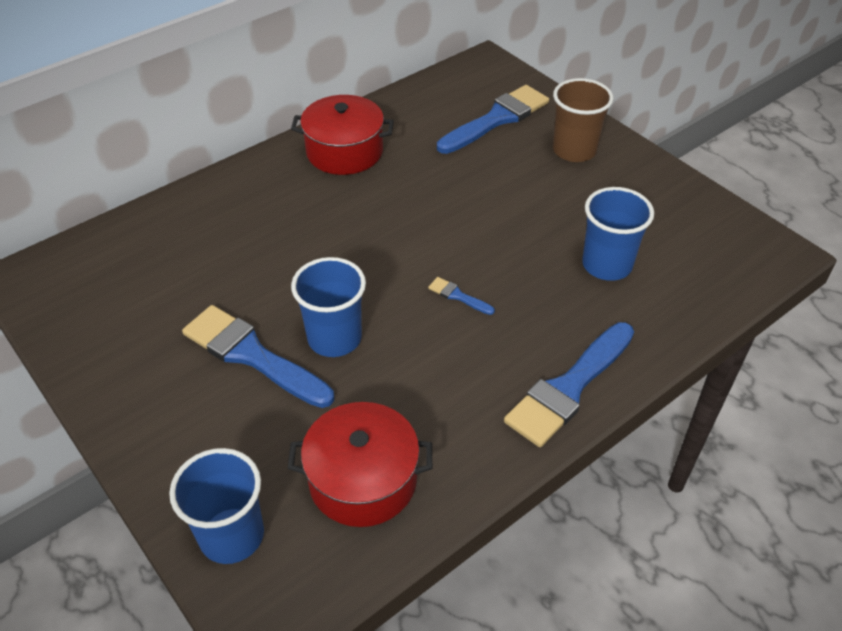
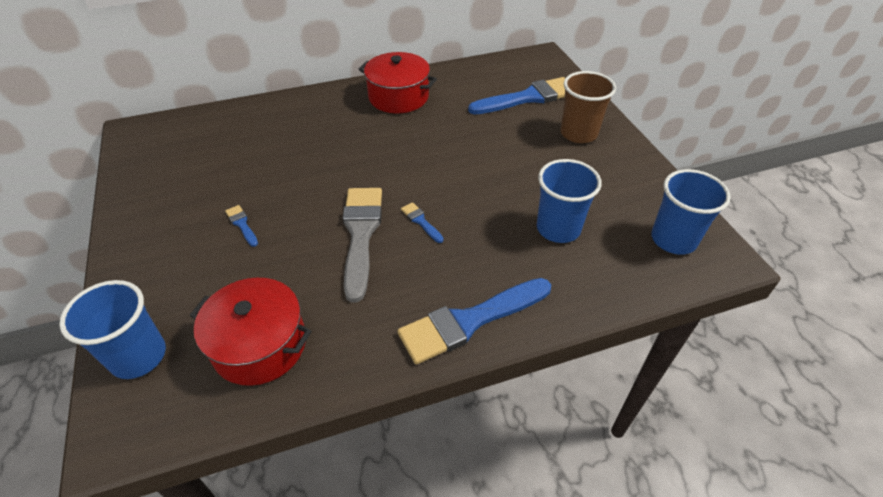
camera: 20 degrees right, 0 degrees up
(252, 355) = (242, 224): blue brush -> blue brush, size x0.43
(334, 338) = (308, 228): blue cup -> blue cup (673, 239)
(400, 329) = (361, 235): none -> grey brush

